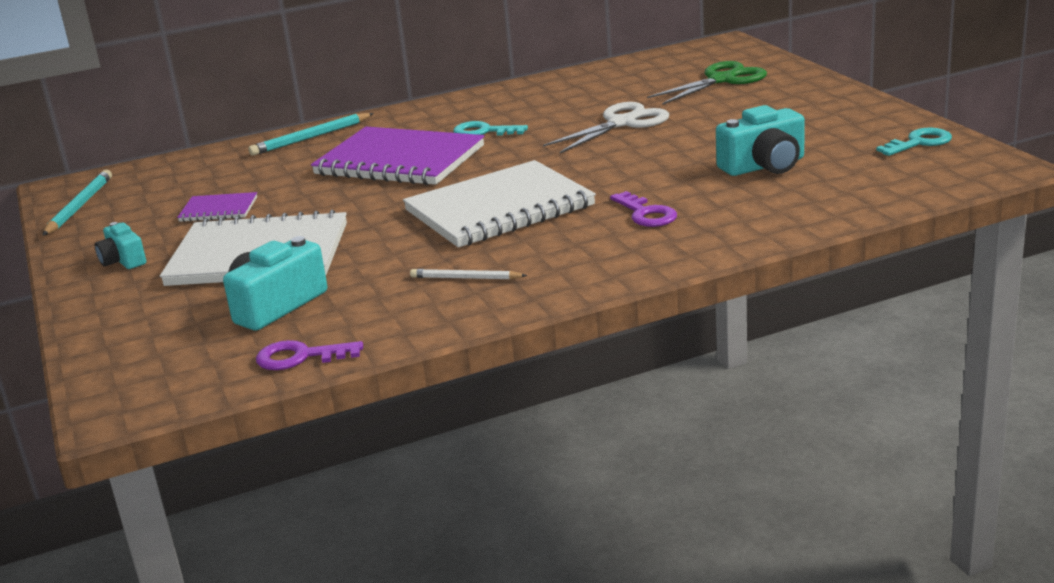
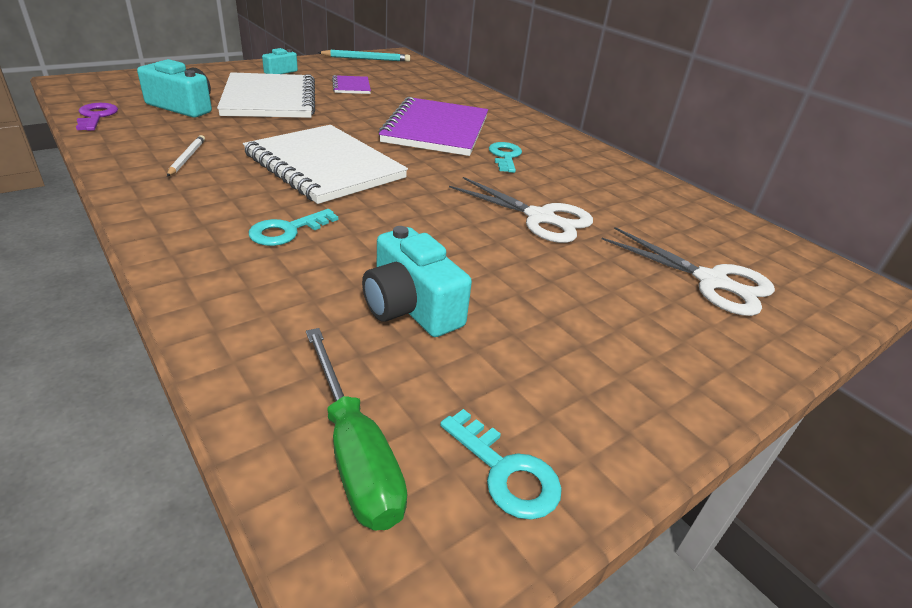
camera: 70 degrees right, 10 degrees up
(311, 137) = (484, 102): turquoise pencil -> none
(646, 214) = (287, 231): purple key -> turquoise key
(722, 80) = (712, 282): green scissors -> white scissors
(914, 176) = (354, 453): none -> green screwdriver

